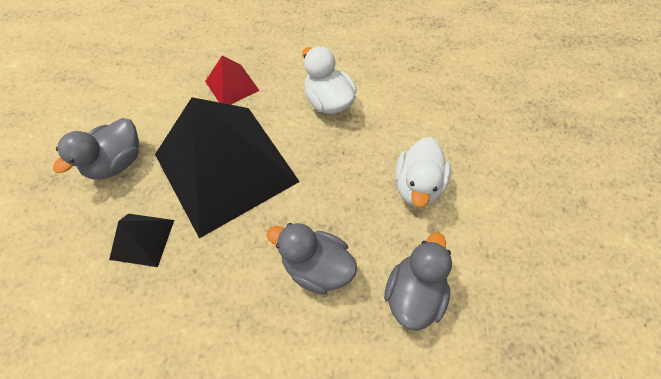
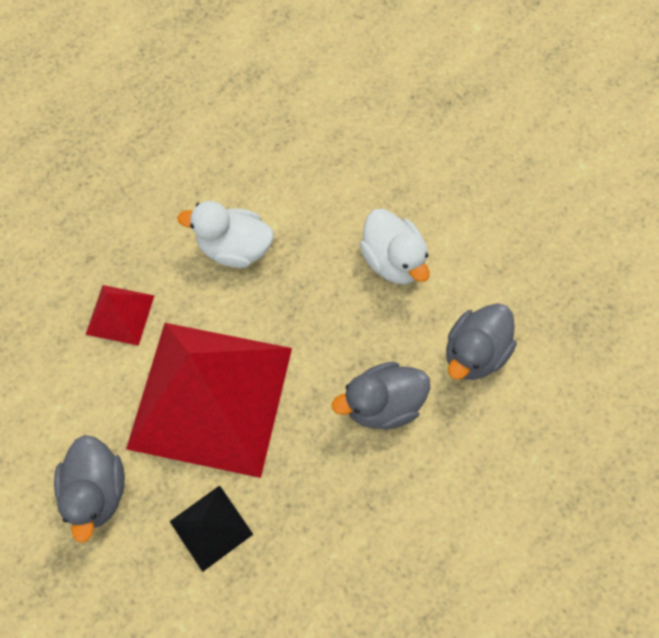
camera: 45 degrees left, 5 degrees up
(226, 168) = (211, 397): black pyramid -> red pyramid
(413, 292) = (474, 353): grey duck -> grey duck turned 120 degrees counterclockwise

